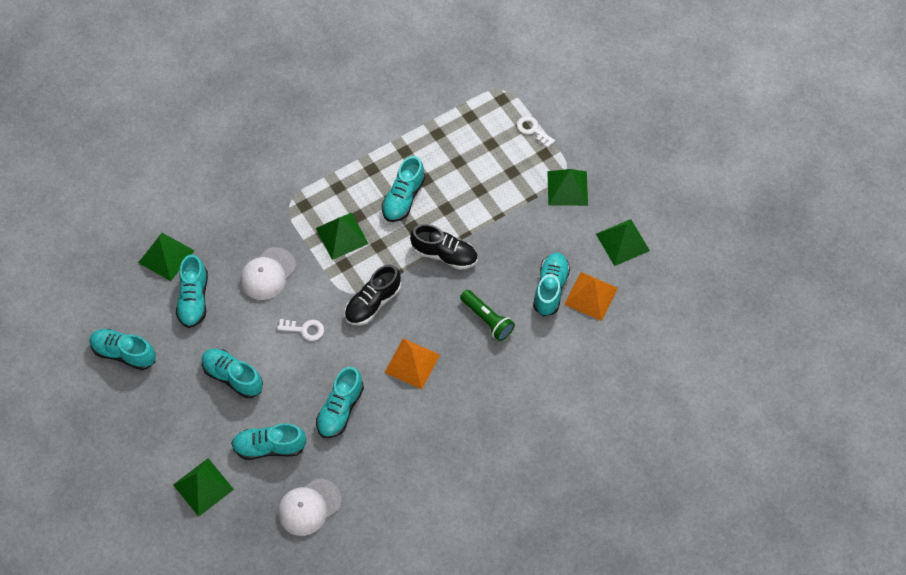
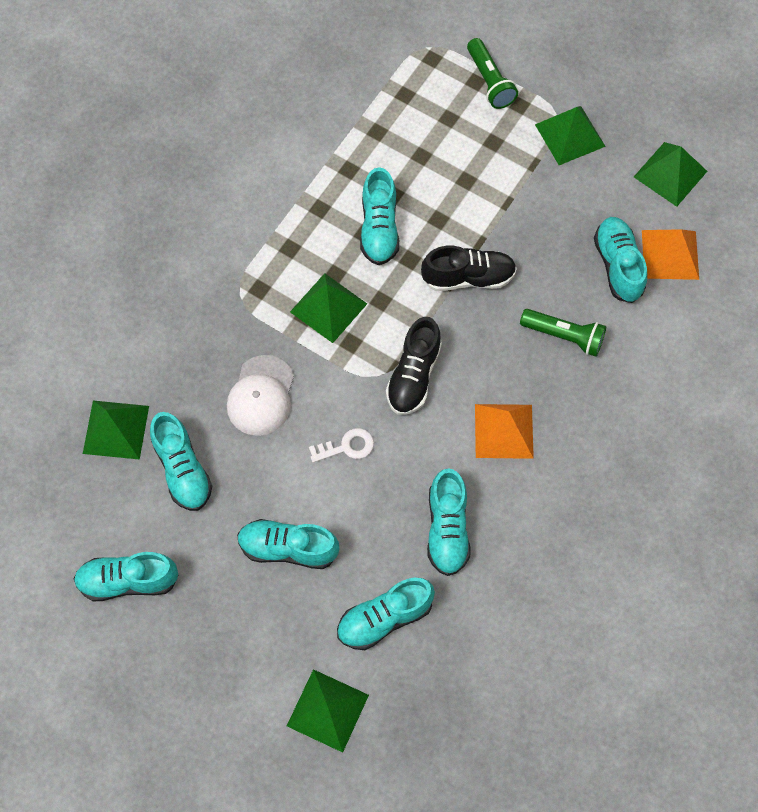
camera: 25 degrees left, 5 degrees up
(309, 507) = (477, 673): white cap -> none
(532, 130) = (489, 81): white key -> green flashlight

